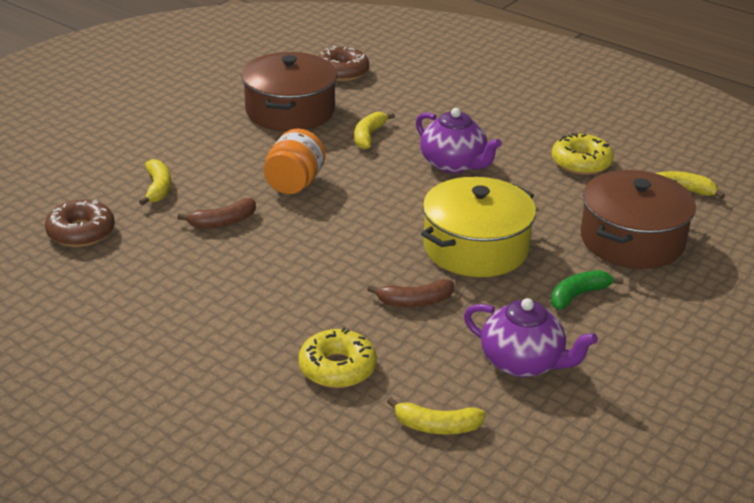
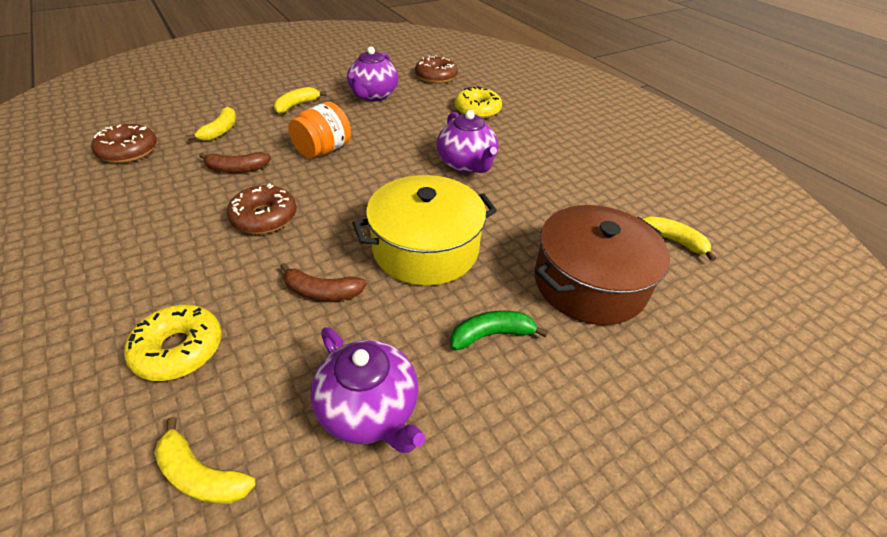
camera: 20 degrees right, 10 degrees up
(290, 111) = (373, 95): brown pot -> purple teapot
(301, 258) = (264, 217): none -> brown donut
(369, 136) = (415, 126): yellow banana -> yellow banana (296, 105)
(581, 163) = (583, 189): yellow donut -> yellow donut (477, 110)

